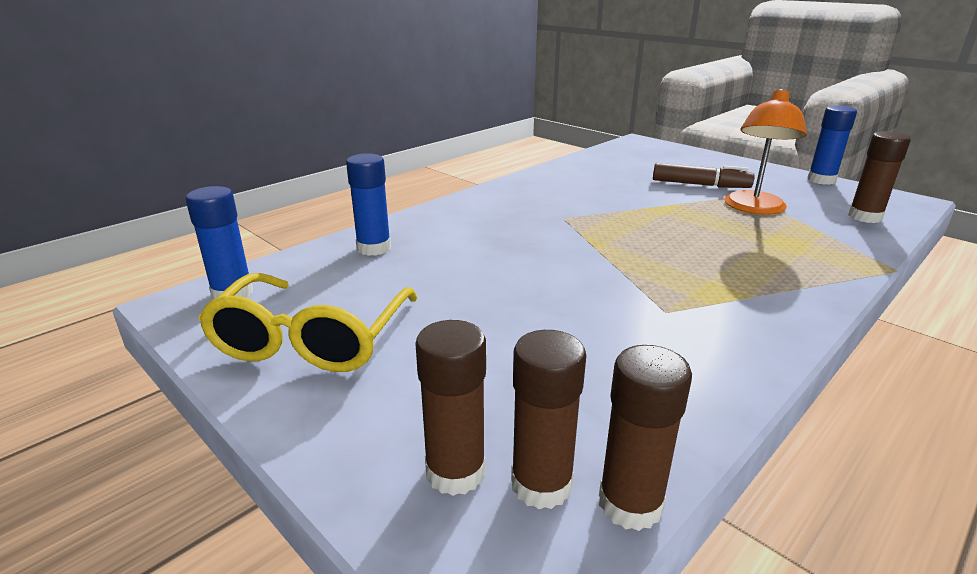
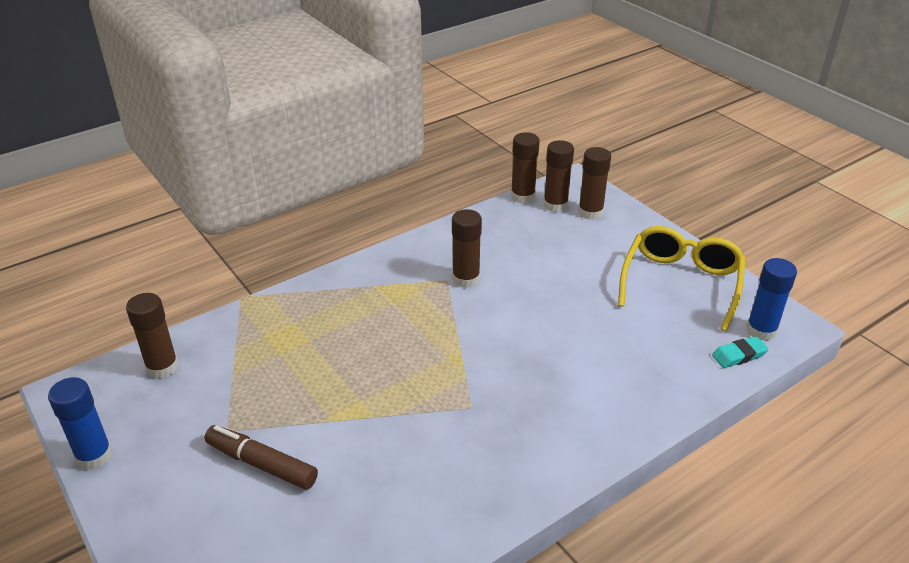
camera: 170 degrees left, 10 degrees up
(281, 269) = (739, 355): none -> turquoise eraser
(374, 248) = (666, 376): blue glue stick -> none
(639, 314) = (466, 279): none -> brown glue stick
(754, 208) = (255, 397): orange lamp -> none

